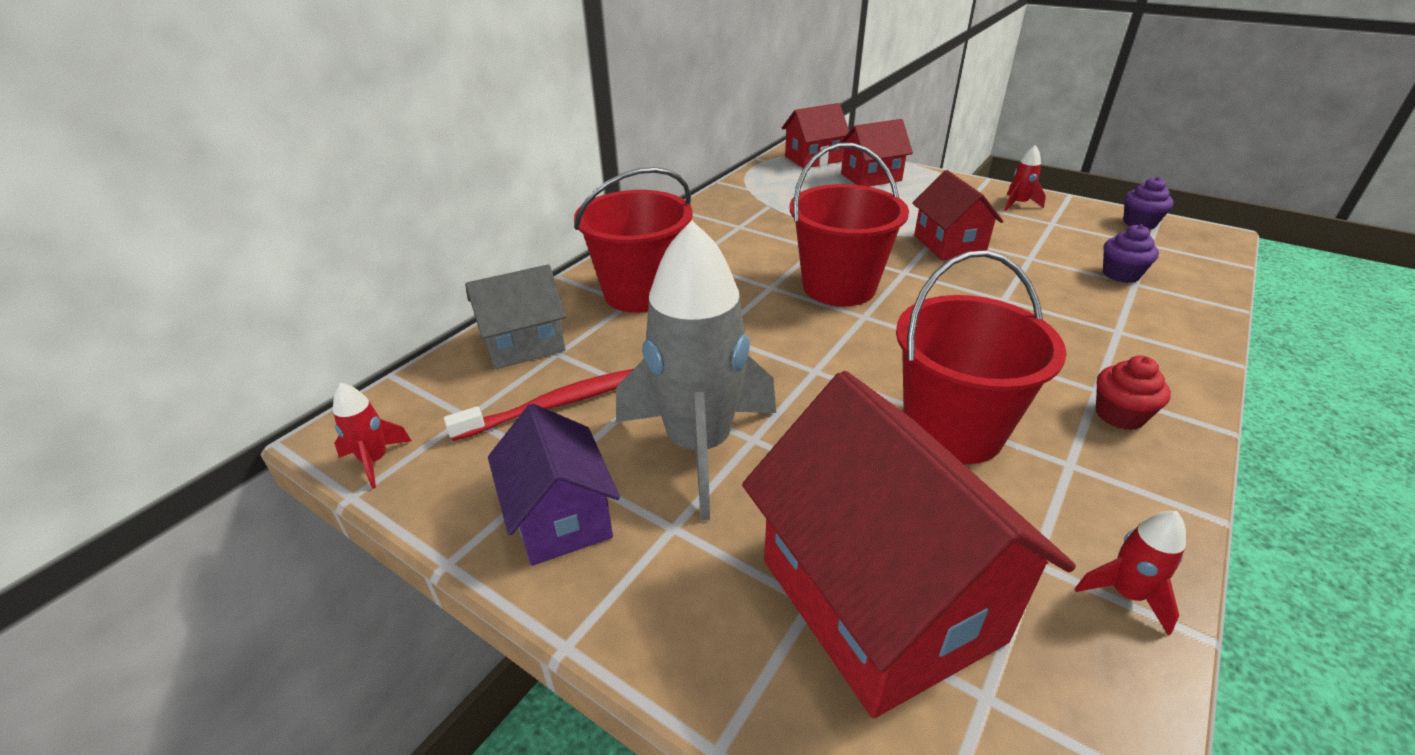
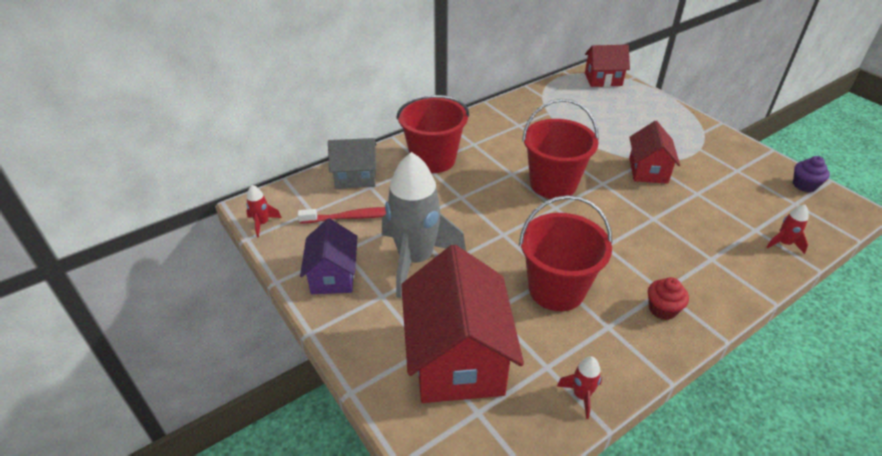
camera: 20 degrees right, 5 degrees up
(871, 177) = (633, 104): red house -> none
(1018, 204) = (725, 149): red rocket -> red rocket (783, 243)
(1120, 274) = (751, 221): purple cupcake -> none

